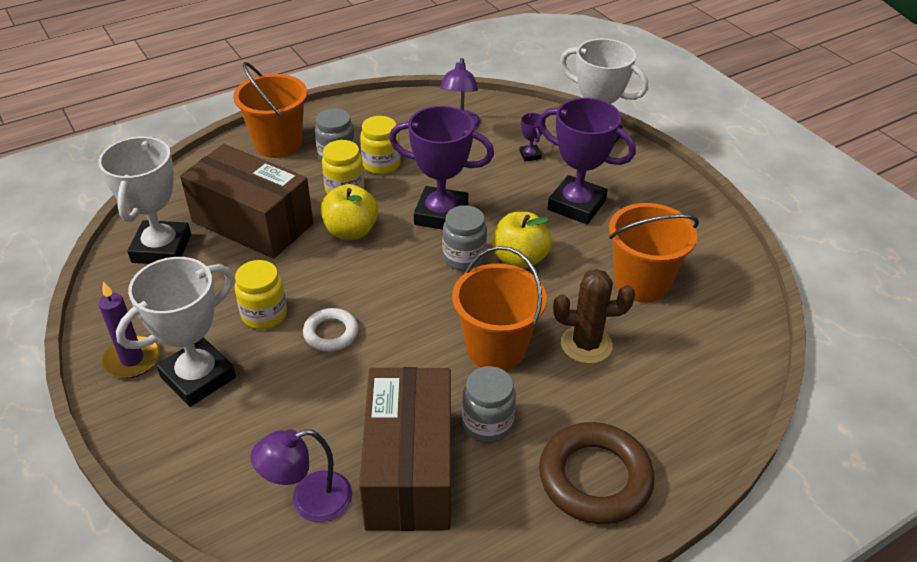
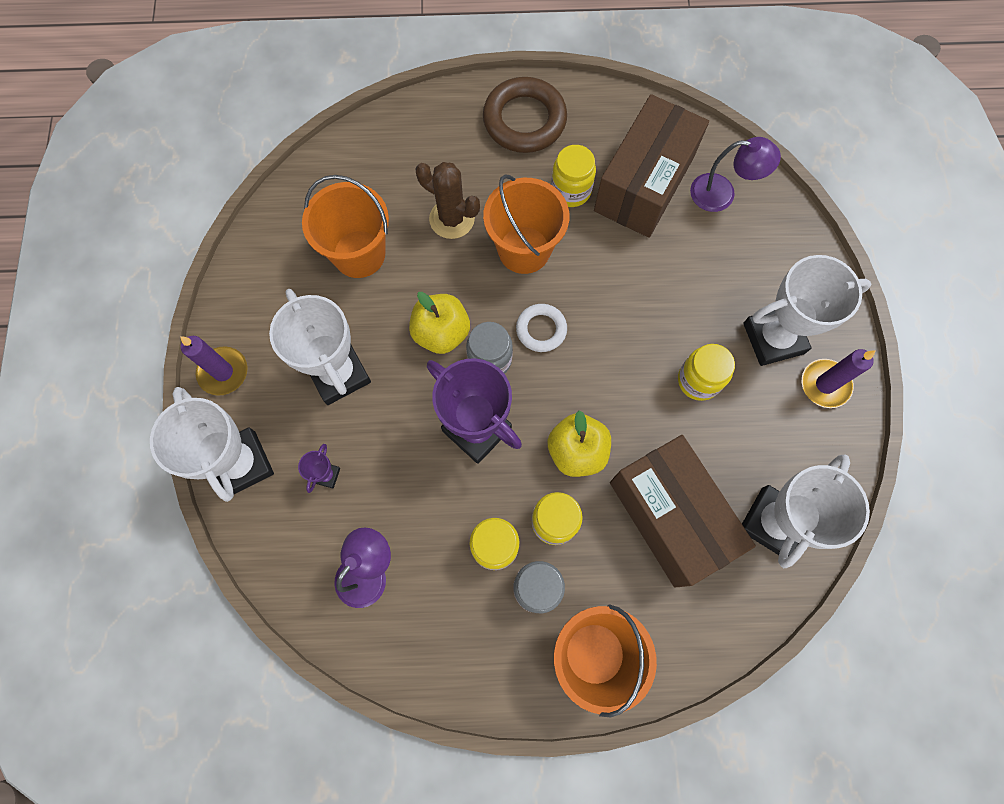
camera: 150 degrees left, 30 degrees up
(331, 333) = (649, 331): white ring -> white ring (541, 329)
(487, 424) = (570, 191): grey jar -> yellow jar
(576, 205) = (339, 374): purple trophy -> white trophy
(660, 175) = (223, 372): none -> purple candle

